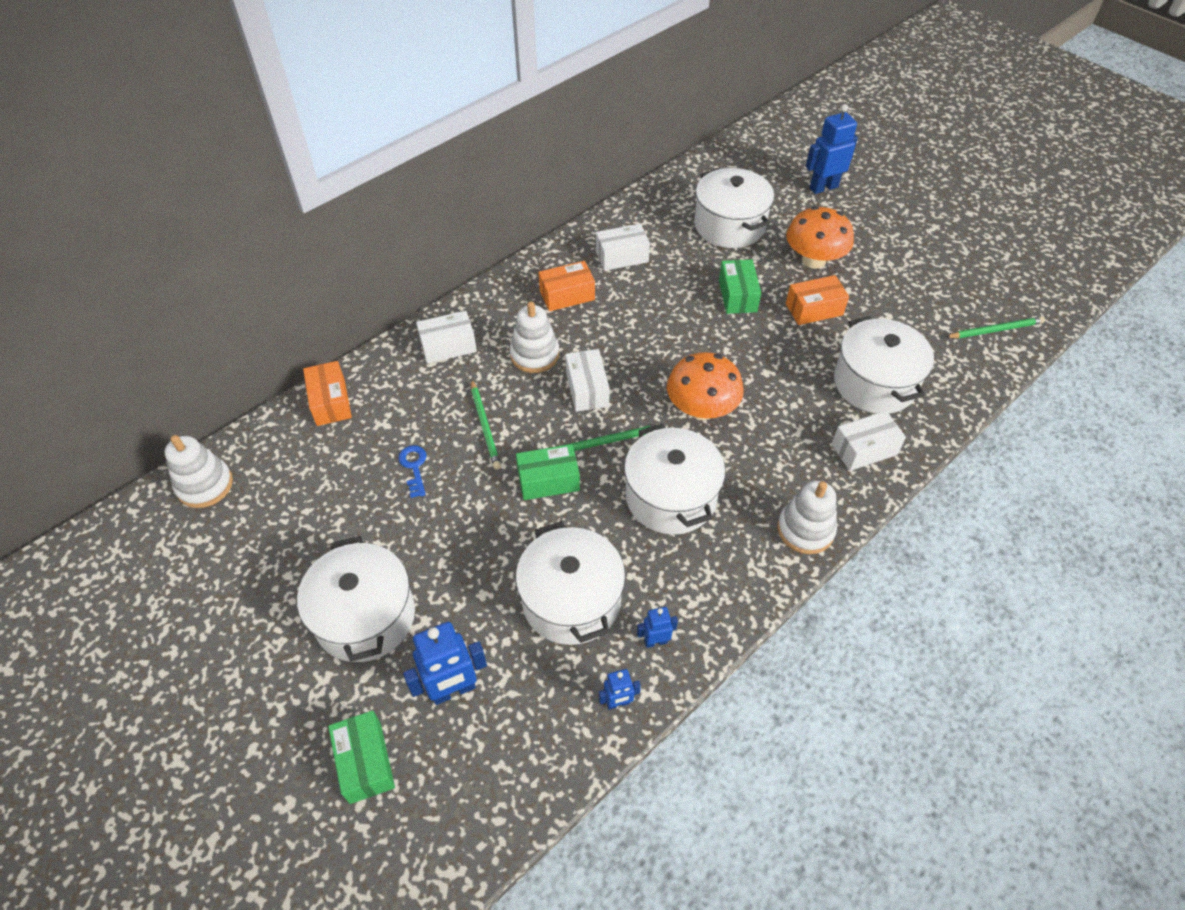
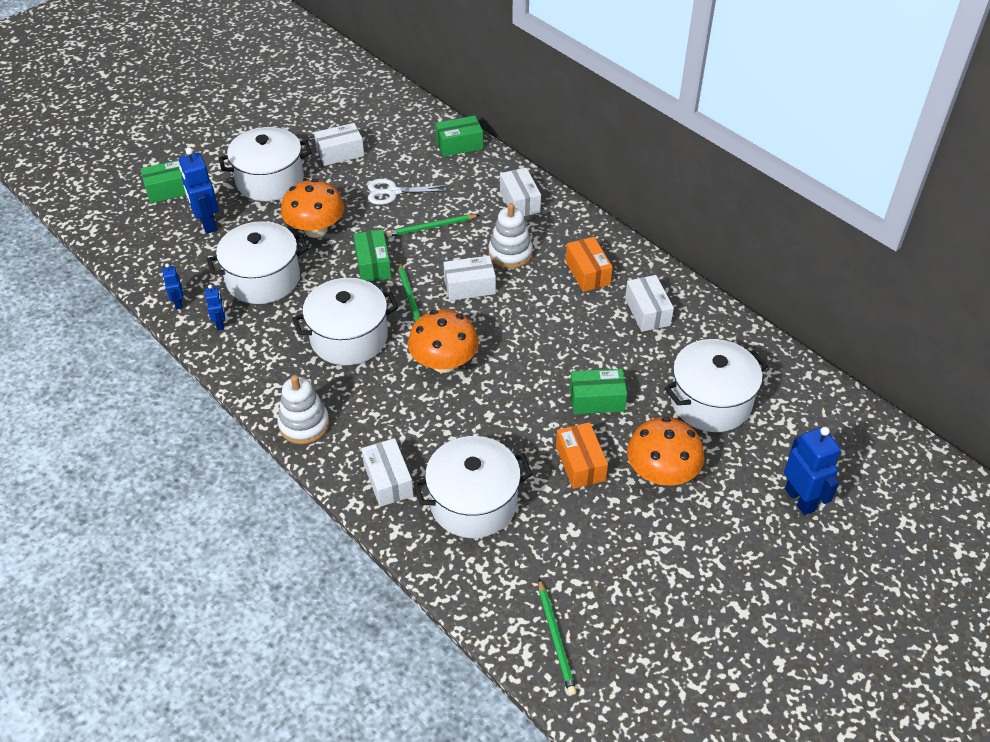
camera: 90 degrees right, 5 degrees down
(205, 485) = (386, 98): white stacking toy -> none
(320, 532) = (340, 153): none -> white box
(331, 402) = (459, 145): orange box -> green box
(414, 467) = (393, 192): blue key -> white scissors
(478, 548) = (315, 229): none -> orange mushroom

